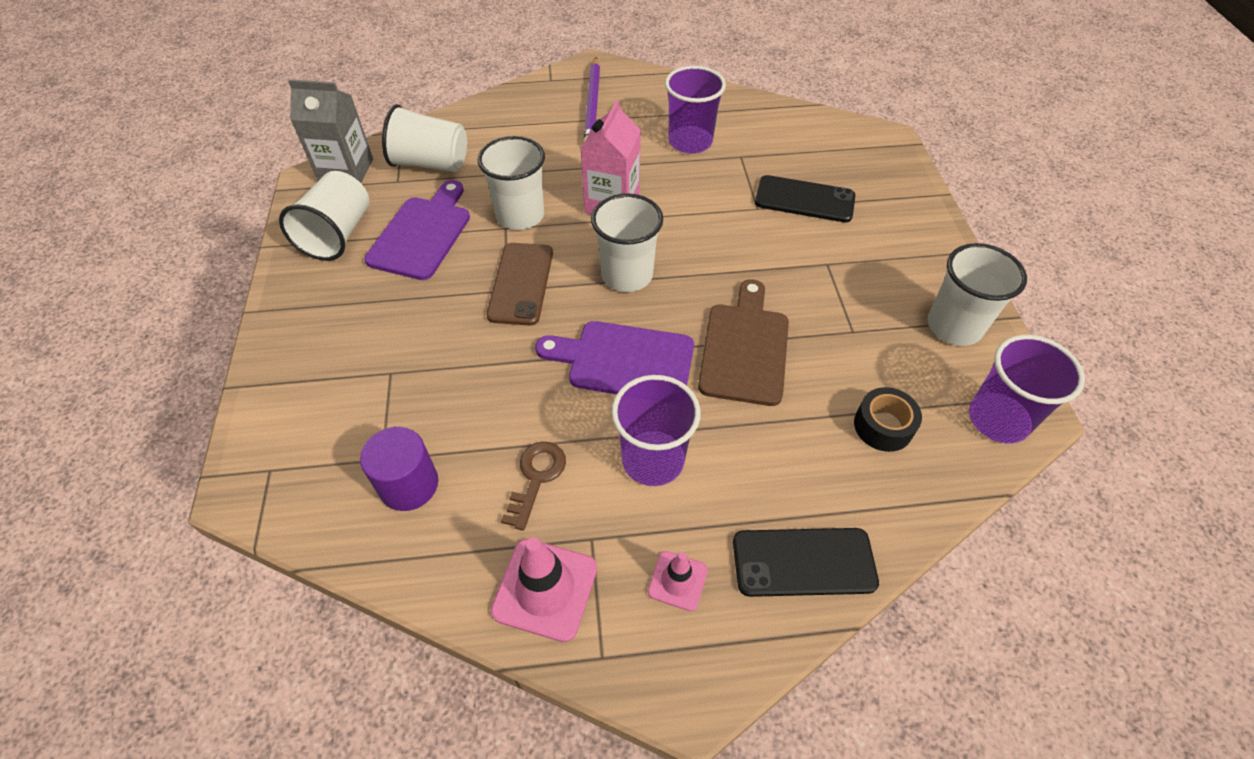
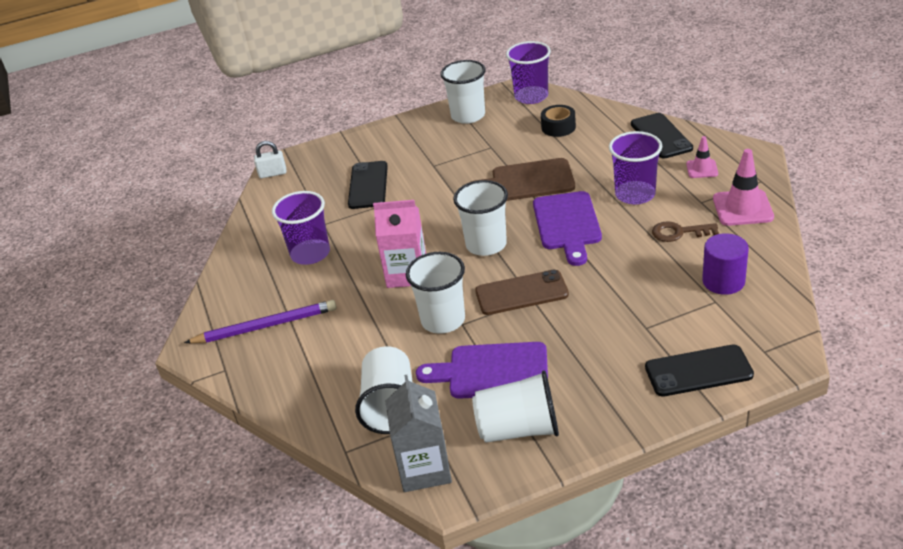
camera: 100 degrees left, 15 degrees down
(293, 393) = (698, 371): none -> black phone
(864, 130) = (272, 173): none -> white padlock

